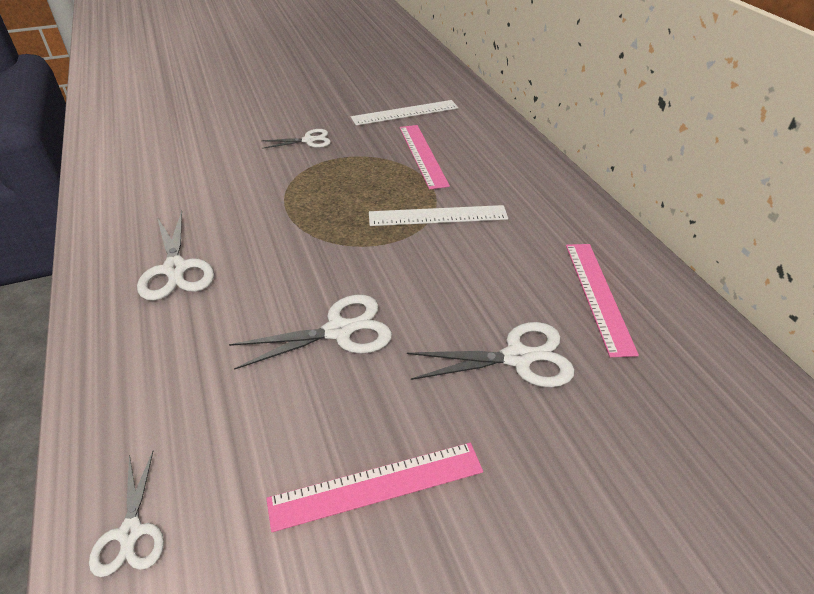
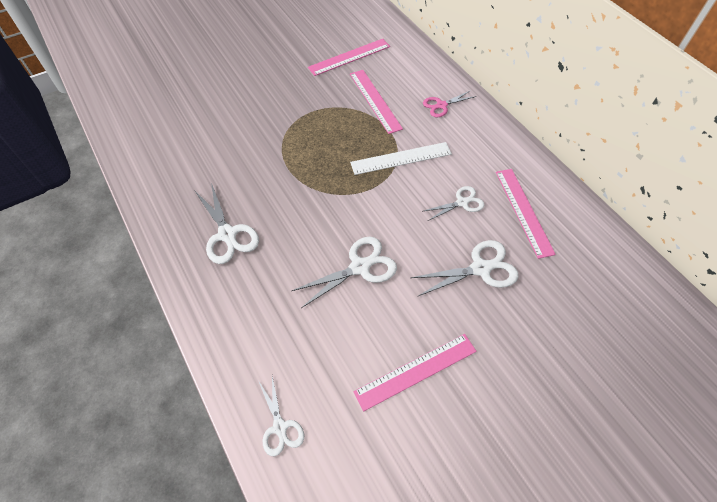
camera: 10 degrees left, 15 degrees up
(308, 140) = (282, 97): white scissors -> white scissors (462, 202)
(405, 113) = (349, 57): white ruler -> pink ruler
(507, 168) = (441, 105): none -> pink scissors

